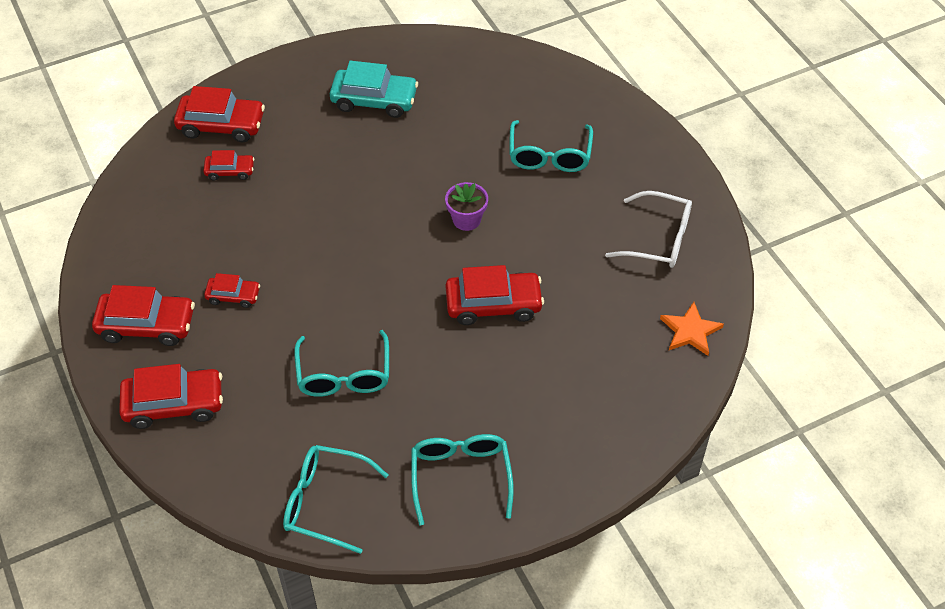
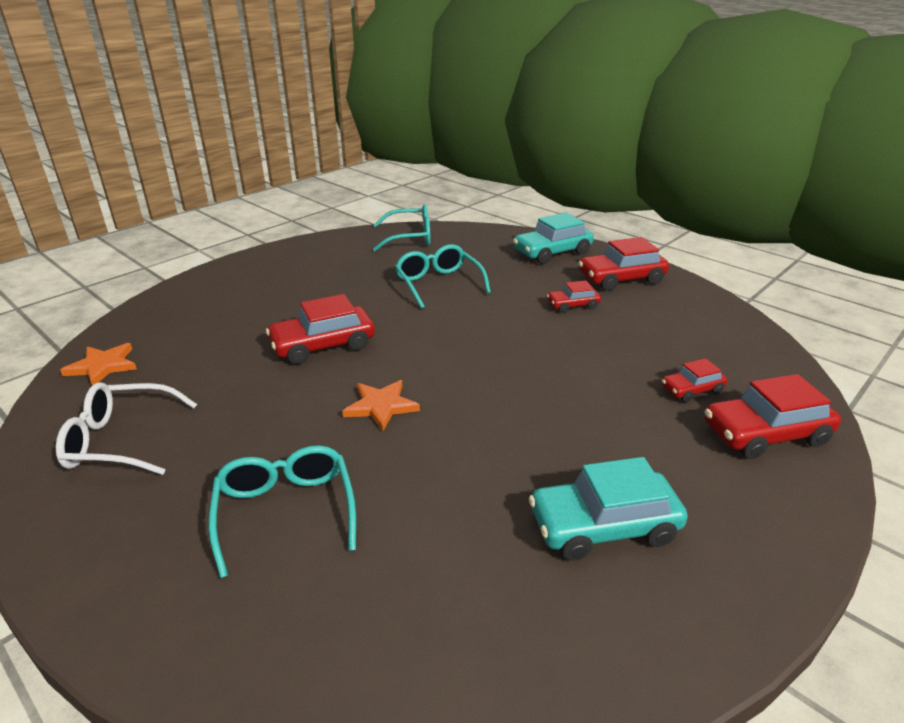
camera: 160 degrees right, 20 degrees down
(174, 404) = (552, 252): red car -> turquoise car
(460, 476) = (319, 259): turquoise glasses -> none
(466, 219) = (381, 406): purple flower pot -> orange star

